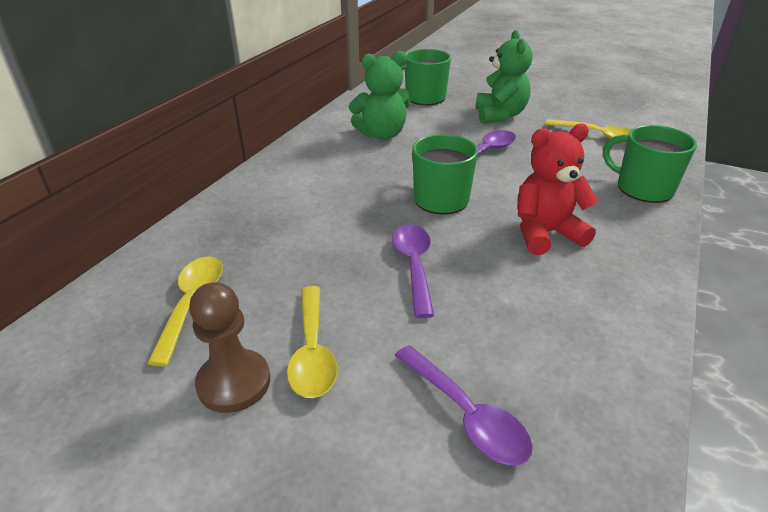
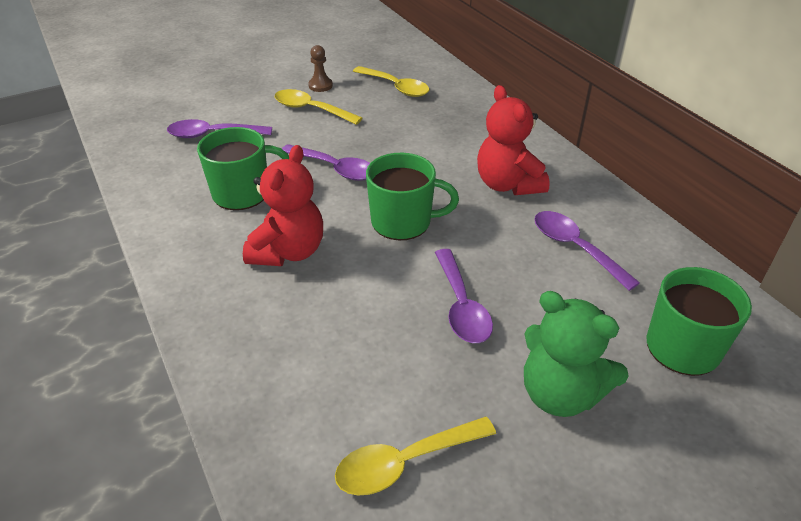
camera: 125 degrees right, 5 degrees up
(234, 382) = (320, 86): brown pawn -> brown pawn, size x0.61
(335, 173) = (507, 184): none -> red teddy bear
(382, 134) = (575, 248): green teddy bear -> purple spoon
(643, 188) = (260, 383): green mug -> green mug (243, 193)

